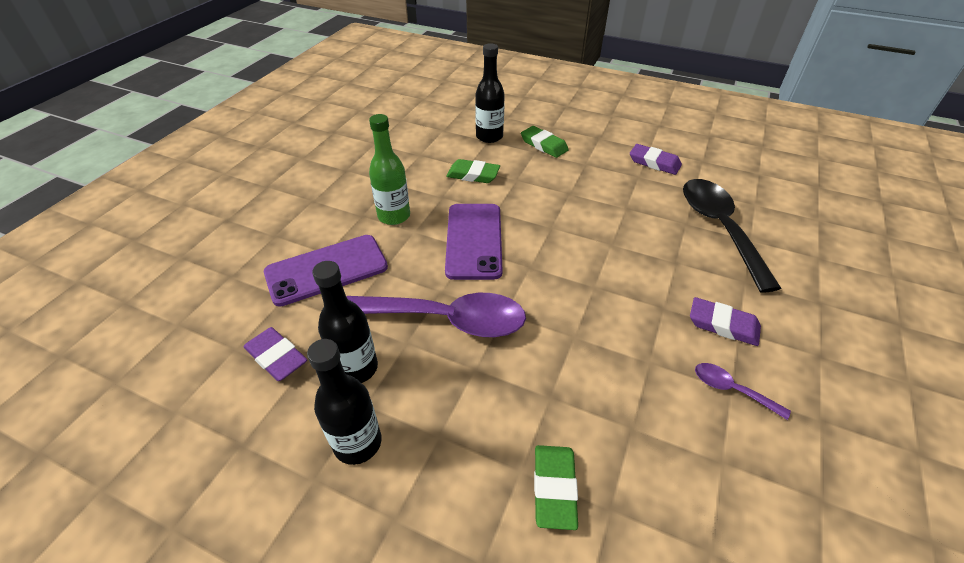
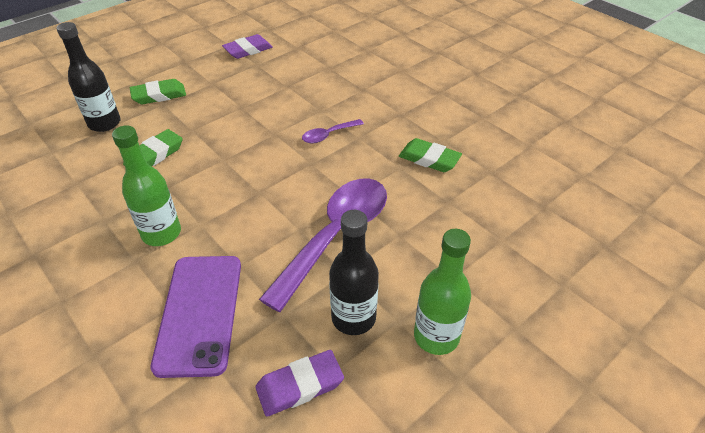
camera: 65 degrees left, 0 degrees up
(357, 443) = (436, 336): black bottle -> green bottle
(474, 240) = (250, 186): purple phone -> none
(554, 488) = (521, 227): green eraser -> green eraser (429, 159)
(719, 228) = (345, 56): black spoon -> none
(723, 325) = (432, 96): purple eraser -> none
(731, 389) = (482, 117): purple spoon -> purple spoon (328, 135)

